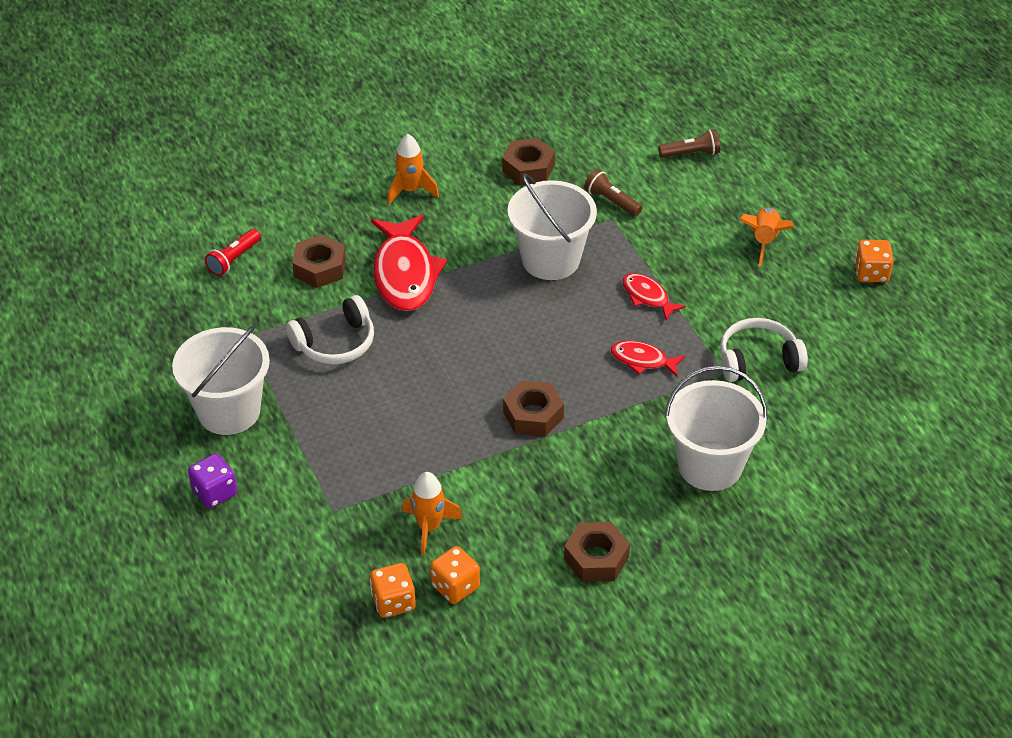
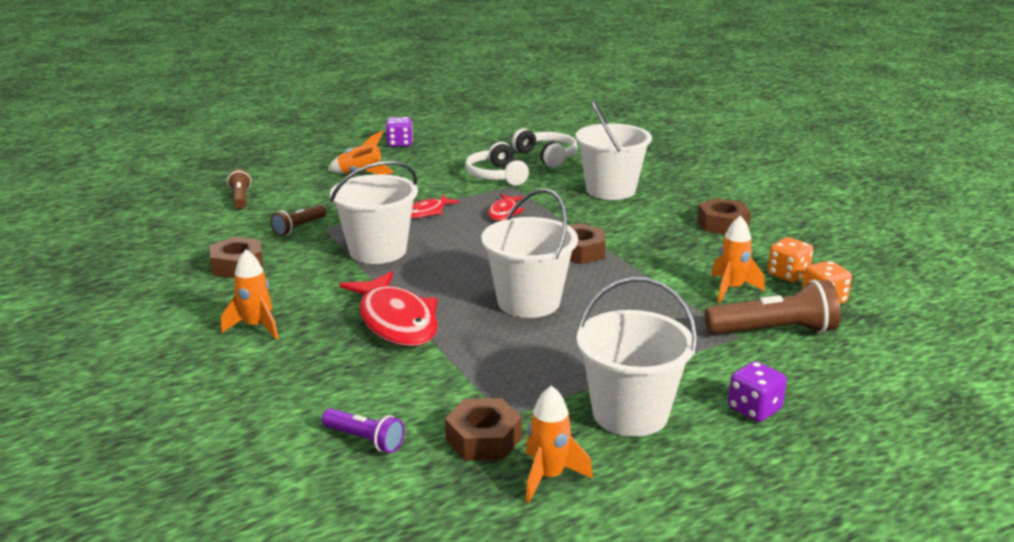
camera: 95 degrees left, 20 degrees down
(164, 354) = (549, 477): none -> orange rocket
(234, 259) = (365, 440): red flashlight -> purple flashlight
(320, 268) = (384, 374): brown nut -> brown nut (483, 439)
(335, 343) = (507, 354): white headphones -> white headphones (547, 156)
(338, 541) = (774, 331): none -> brown flashlight
(405, 274) = (396, 321): red fish -> red fish turned 75 degrees clockwise
(426, 364) = (528, 302): none -> white bucket
(871, 273) = (400, 144): orange dice -> purple dice

